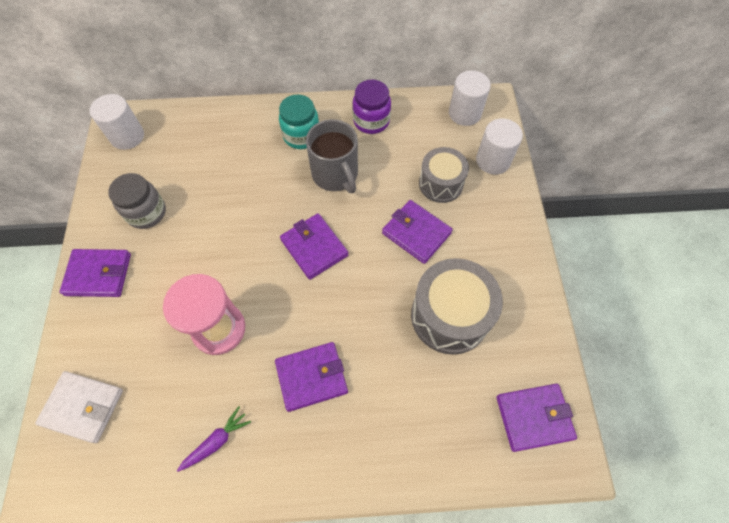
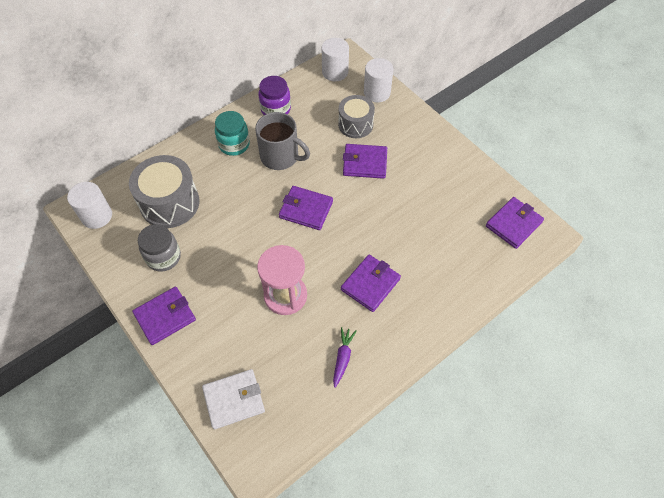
camera: 35 degrees left, 5 degrees down
(449, 316) = (424, 199): grey drum -> grey drum (170, 203)

